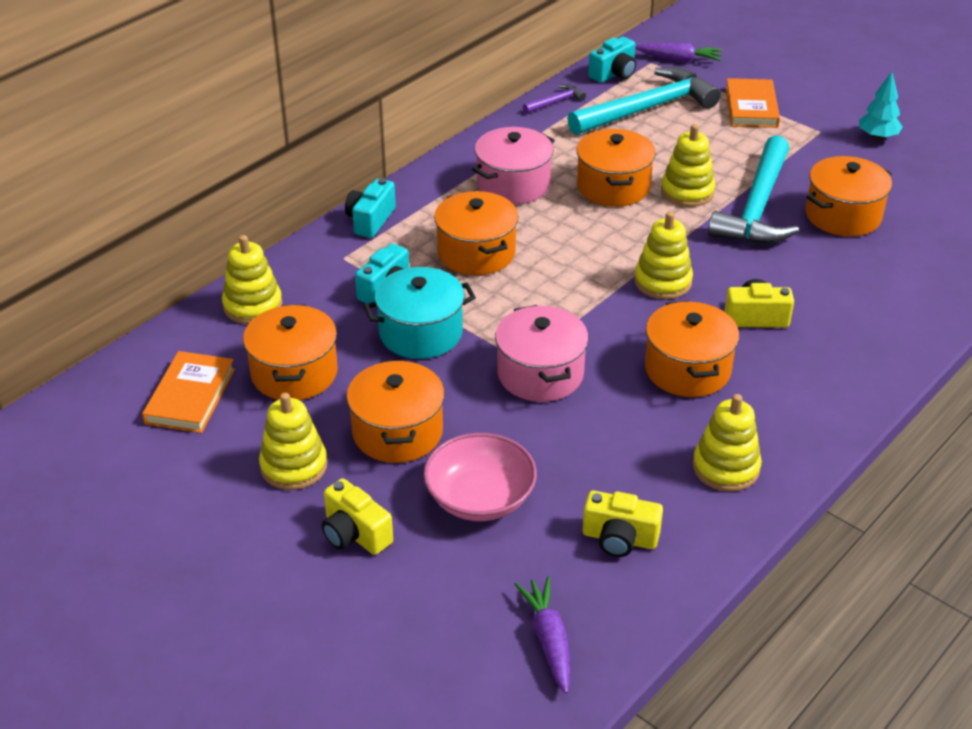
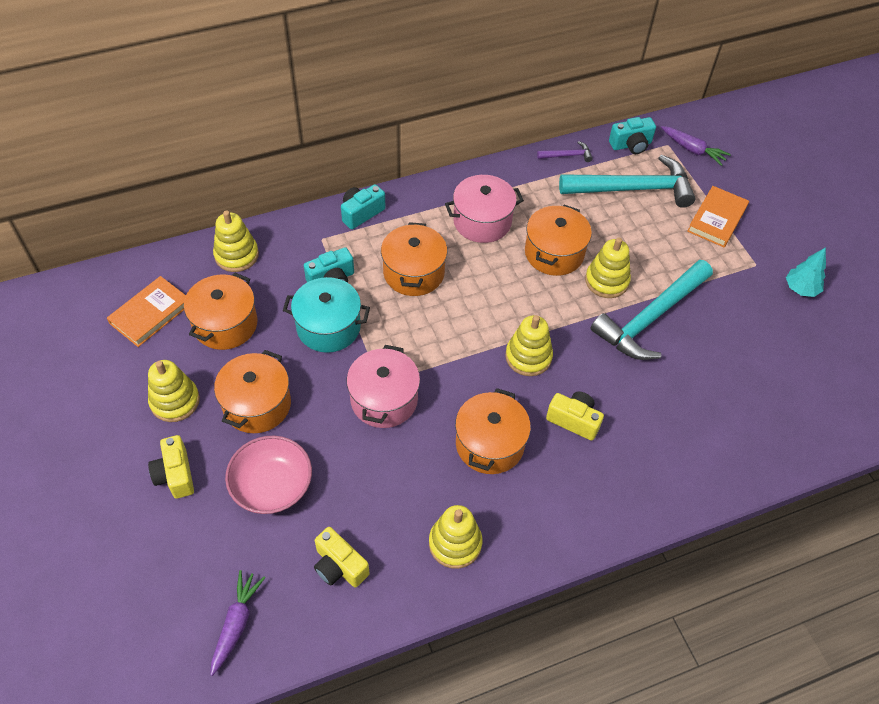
camera: 25 degrees right, 15 degrees up
(843, 215) = (713, 354): orange pot -> none

